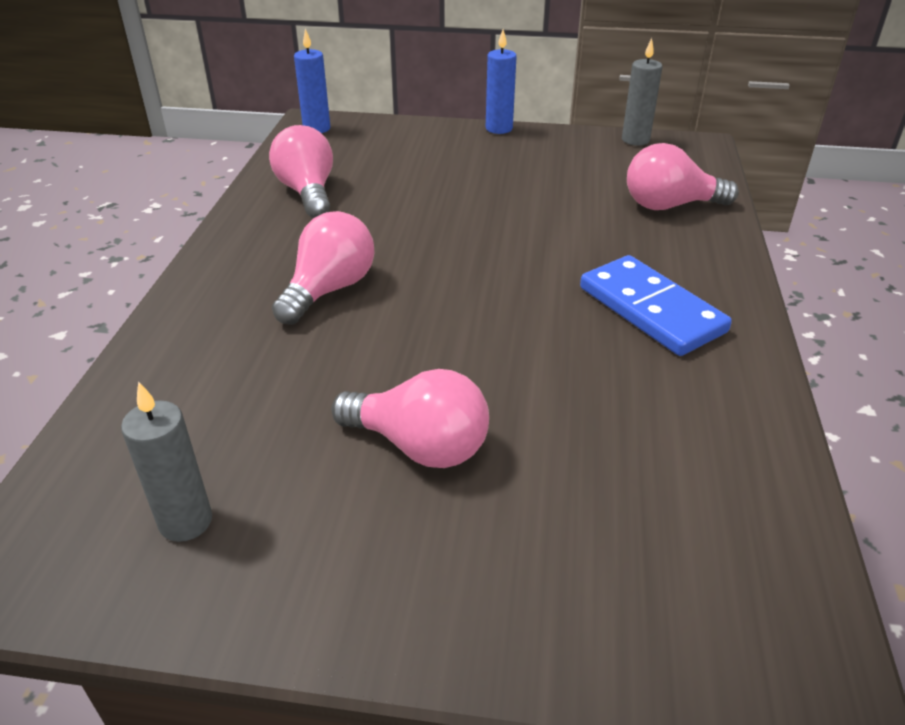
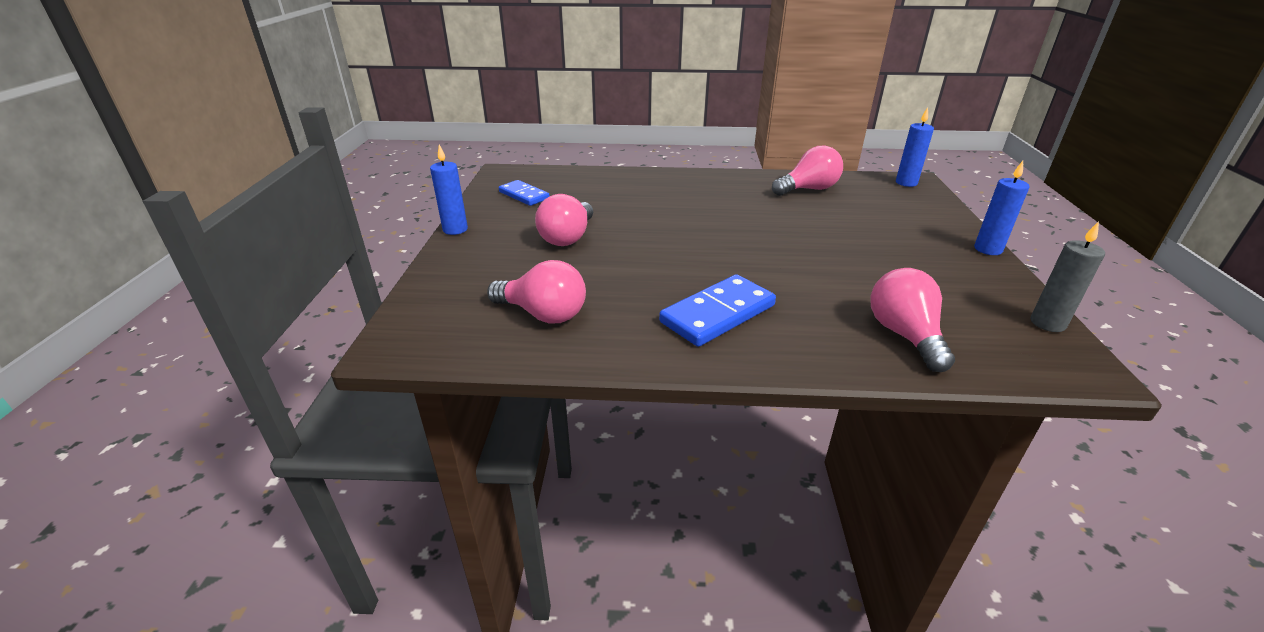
camera: 85 degrees right, 5 degrees down
(186, 521) = (524, 195): grey candle -> blue domino
(329, 289) = (698, 205): pink light bulb -> pink light bulb (543, 314)
(343, 646) = (455, 229): none -> blue candle

